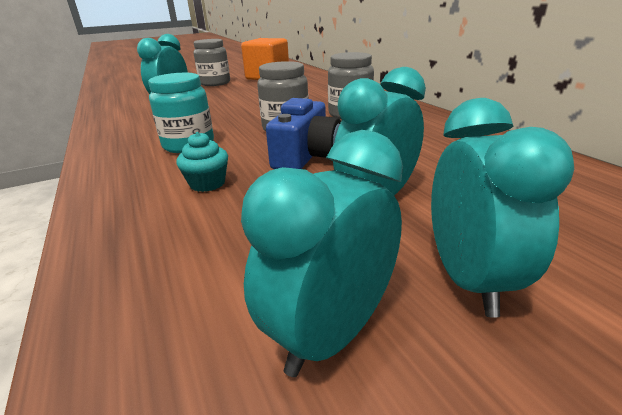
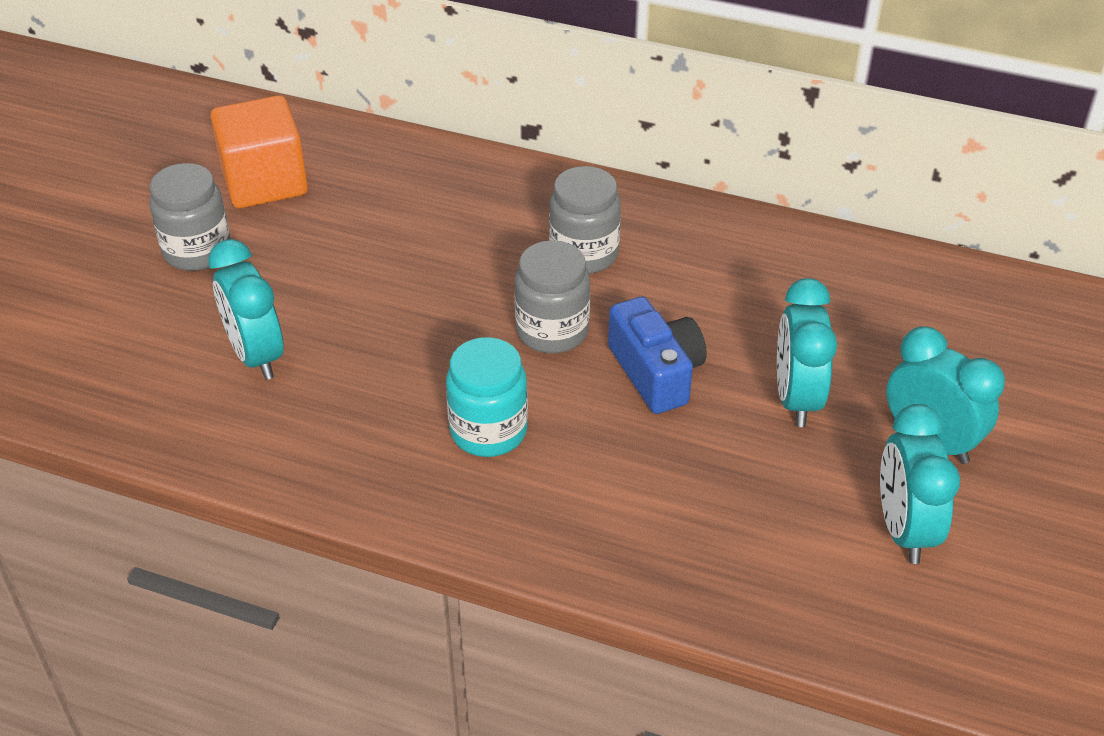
camera: 45 degrees left, 15 degrees up
(207, 183) = (626, 472): turquoise cupcake -> none

